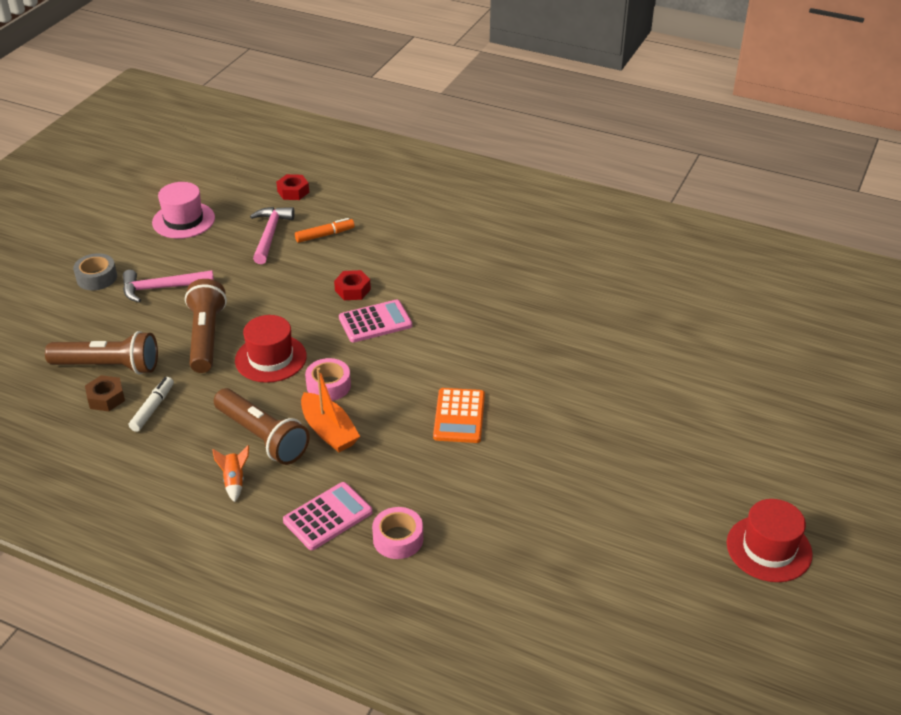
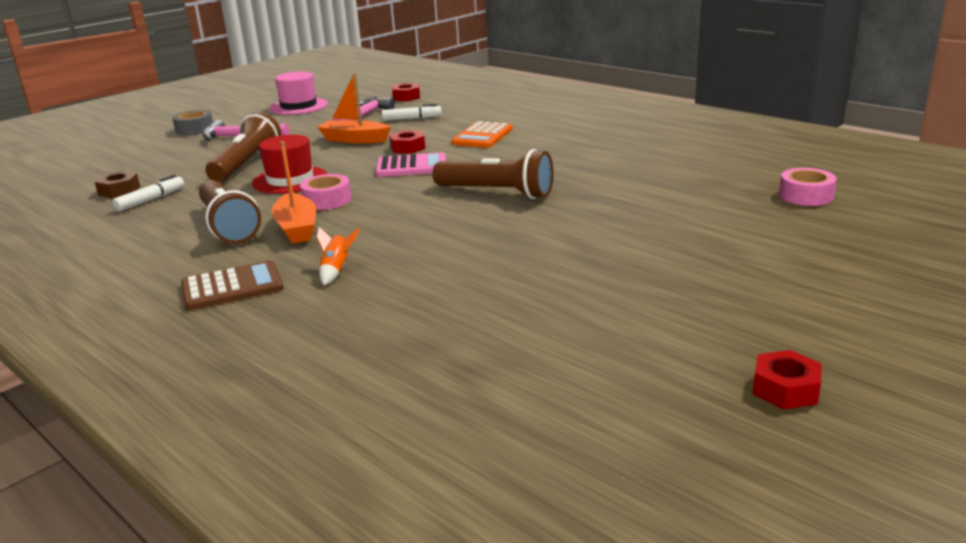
camera: 20 degrees right, 15 degrees down
(109, 366) = (144, 174): brown flashlight -> brown flashlight (497, 193)
(234, 481) = (168, 251): orange rocket -> orange rocket (336, 270)
(289, 280) = (354, 139): none -> orange boat
(325, 235) = (412, 119): orange marker -> white marker
(328, 516) = (232, 287): pink calculator -> brown calculator
(398, 539) = (290, 314): pink tape -> pink tape (806, 196)
(459, 416) = (443, 231): orange calculator -> orange calculator (482, 136)
(769, 548) = (785, 389): red hat -> red nut

